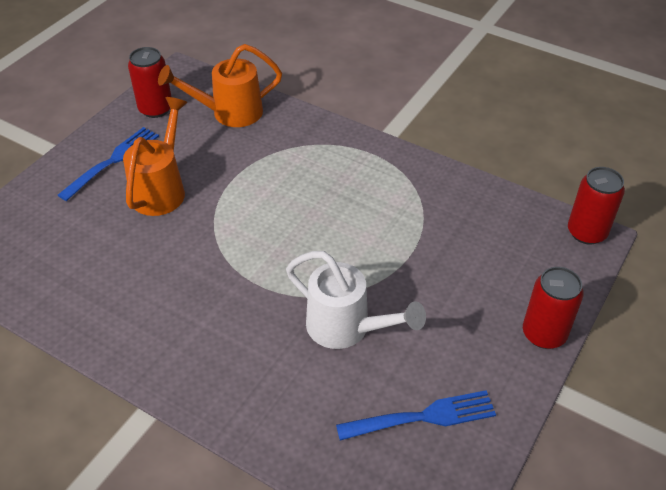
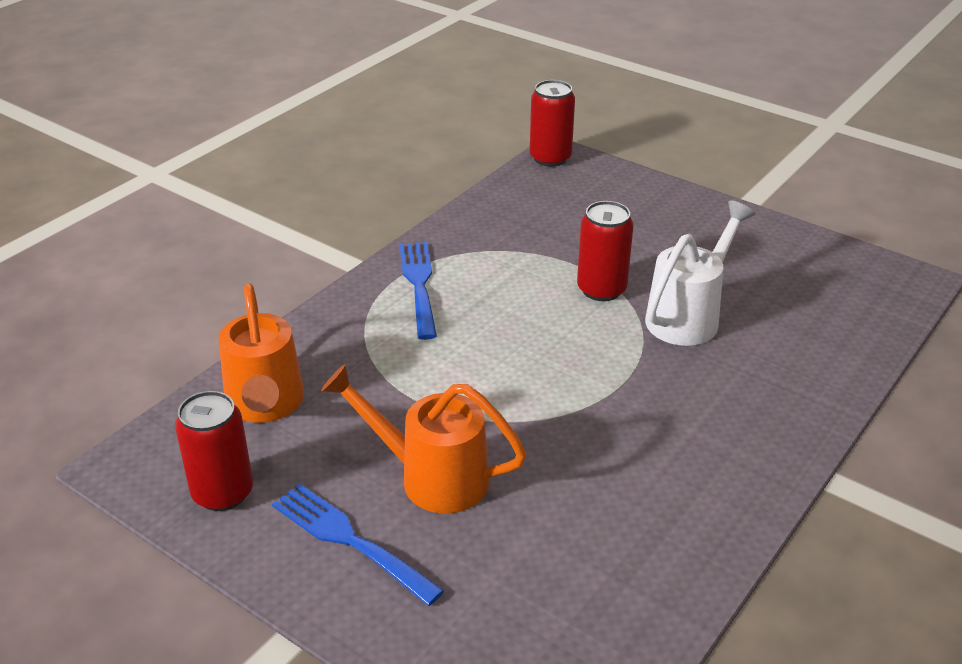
camera: 85 degrees left, 10 degrees down
(423, 417) = (795, 276): blue fork -> blue fork (419, 285)
(544, 334) = (684, 199): red can -> red can (601, 289)

